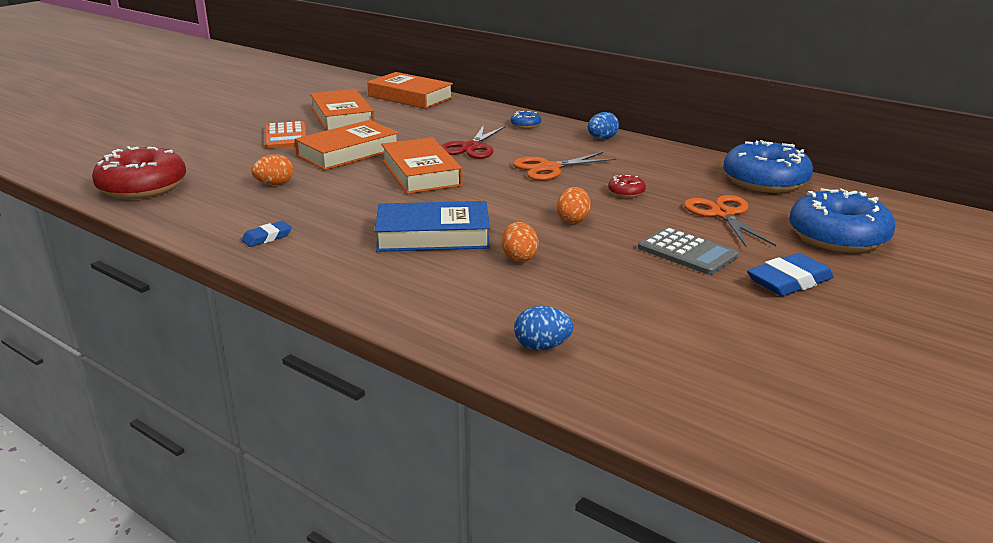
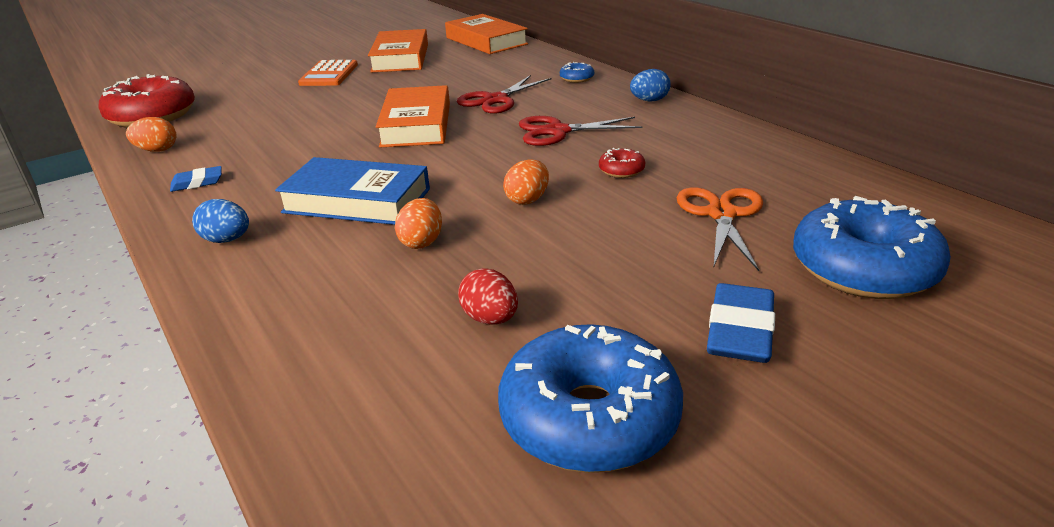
camera: 20 degrees right, 5 degrees up
(274, 184) = (266, 124): orange egg -> orange egg (157, 150)
(348, 152) = (369, 95): orange book -> none
(542, 346) = (332, 376): blue egg -> blue egg (227, 240)
(549, 168) = (557, 131): orange scissors -> red scissors
(620, 298) = (490, 319): none -> red egg
(687, 252) = (631, 263): grey calculator -> none
(765, 181) = (814, 173): blue donut -> blue donut (589, 418)
(789, 281) = (740, 330): blue eraser -> blue eraser turned 60 degrees counterclockwise

